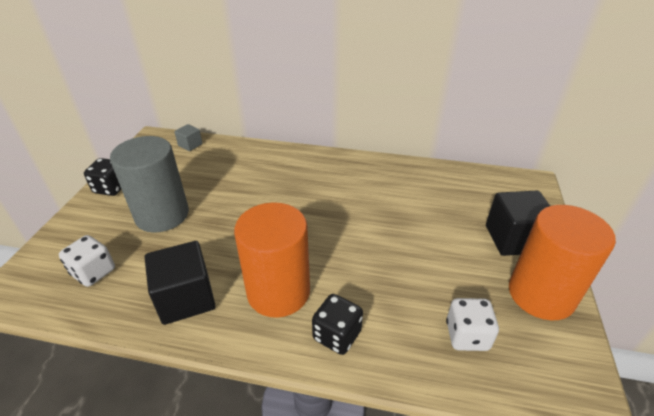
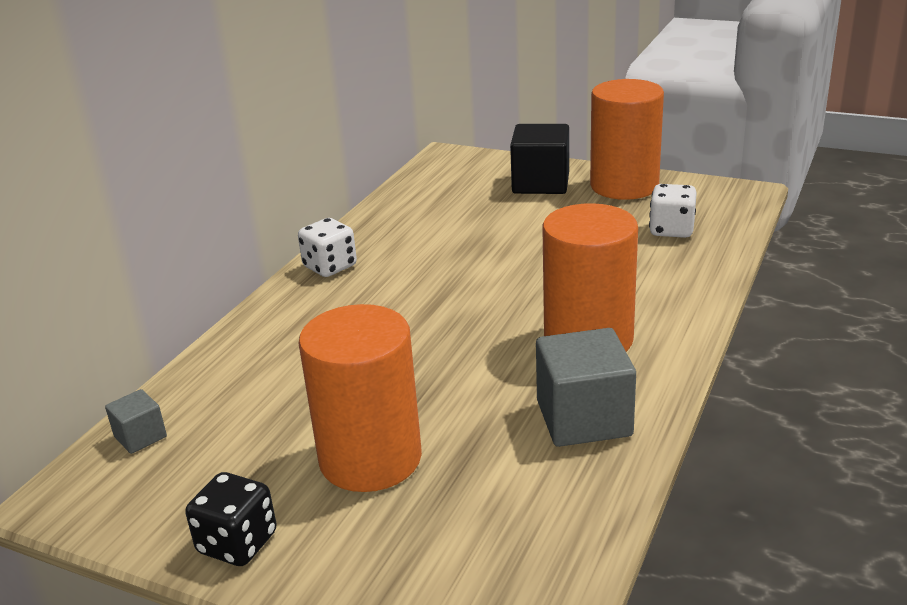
camera: 75 degrees left, 10 degrees down
(94, 272) = (500, 529): white dice -> white dice (330, 267)
(162, 215) = (370, 458): grey cylinder -> orange cylinder
(186, 298) = (584, 418): black cube -> grey cube
(337, 335) = (663, 302): black dice -> none

